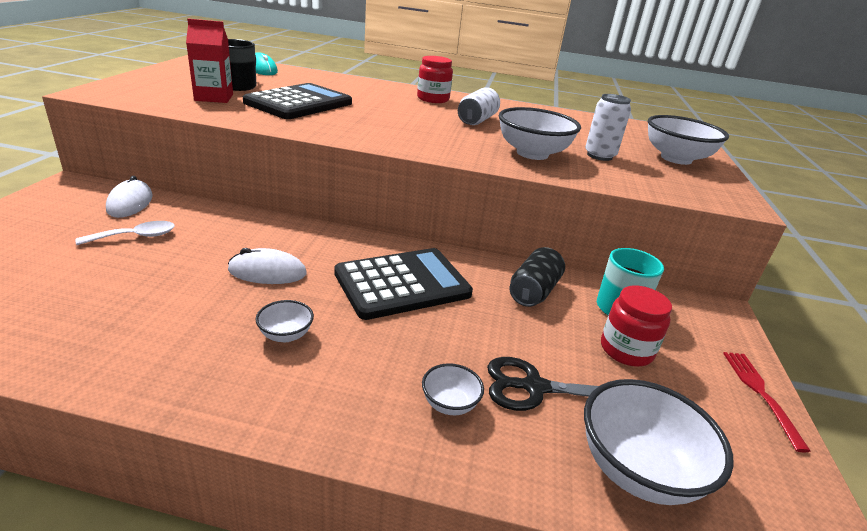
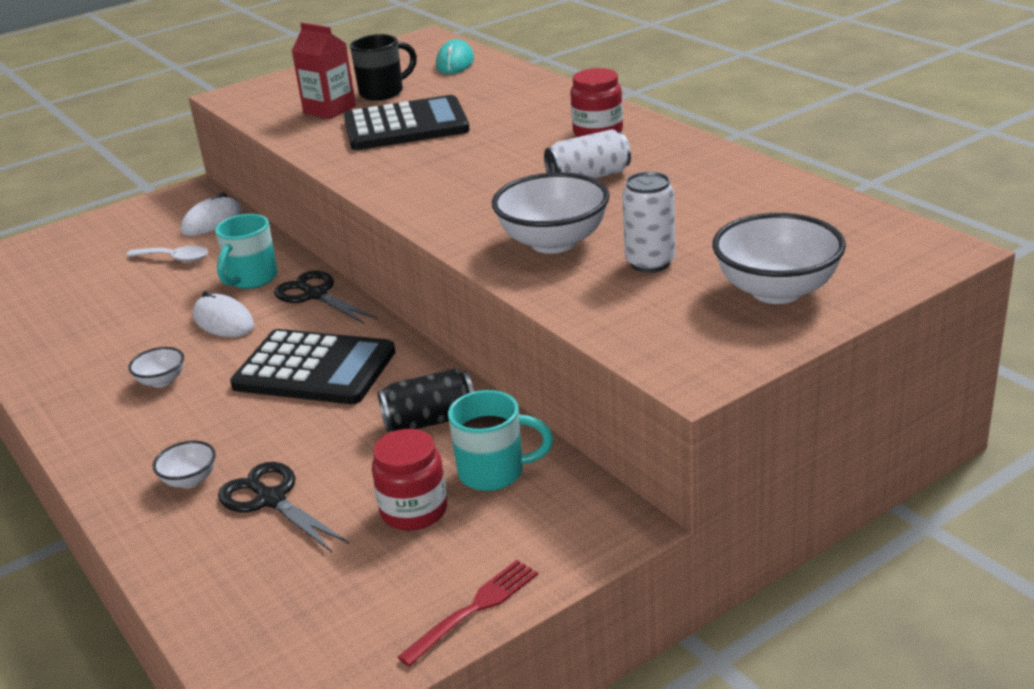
camera: 50 degrees right, 0 degrees up
(242, 236) = (251, 279): none -> turquoise mug
(316, 235) = (315, 295): none -> black scissors
(637, 470) = (239, 590): white bowl -> none

